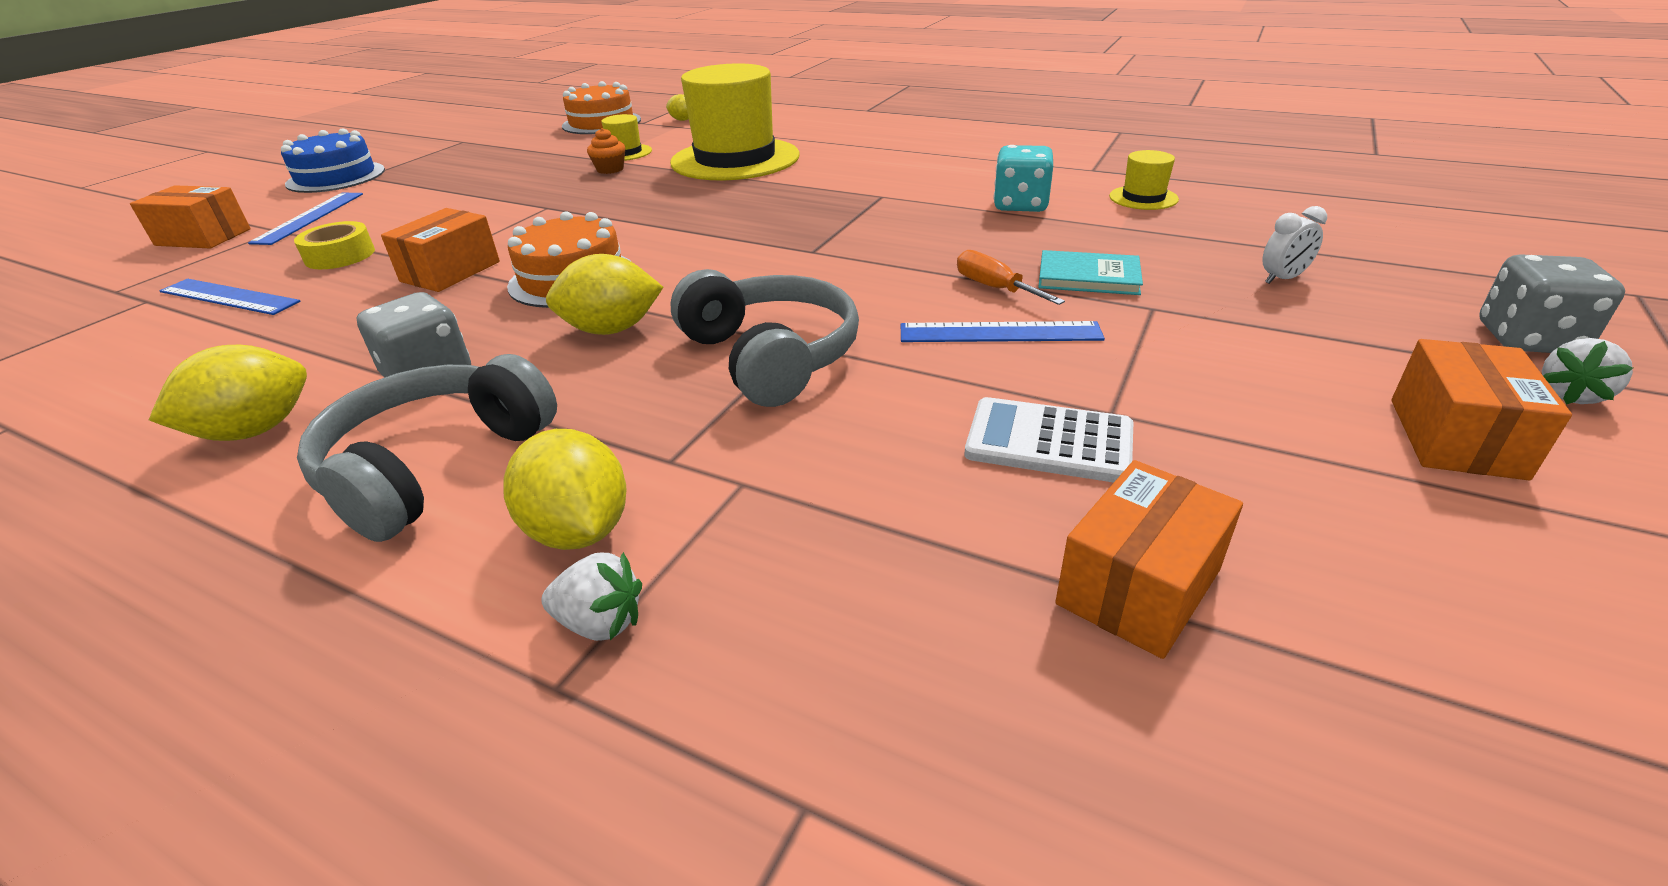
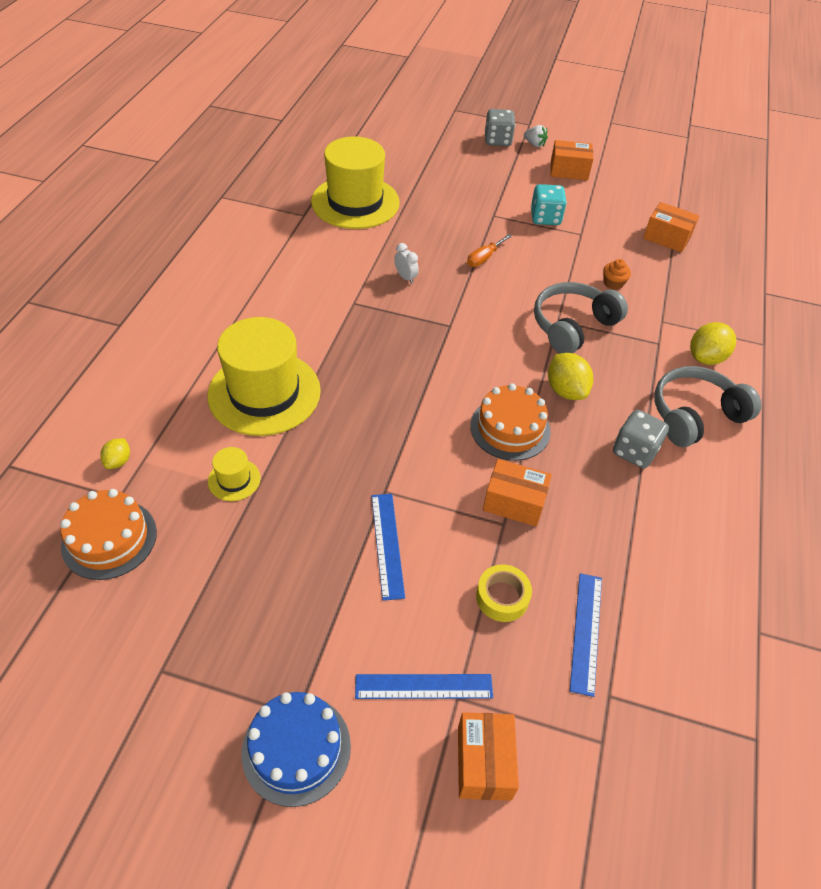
camera: 105 degrees left, 15 degrees up
(255, 431) = (705, 500): yellow lemon -> none
(435, 466) = (695, 415): grey headphones -> grey headphones turned 135 degrees clockwise
(600, 623) = (738, 341): white strawberry -> none
(610, 169) = (286, 476): orange cupcake -> orange cupcake (613, 283)
(999, 333) = (529, 258): blue ruler -> blue ruler (387, 545)
(1020, 205) = (369, 246): turquoise dice -> turquoise dice (545, 218)
(1049, 442) = (605, 249): white calculator -> none
(1088, 277) = (465, 229): turquoise book -> none
(1143, 198) = (355, 202): yellow hat -> yellow hat, size x2.35
(1282, 279) = (456, 179): white clock -> white clock (405, 277)

